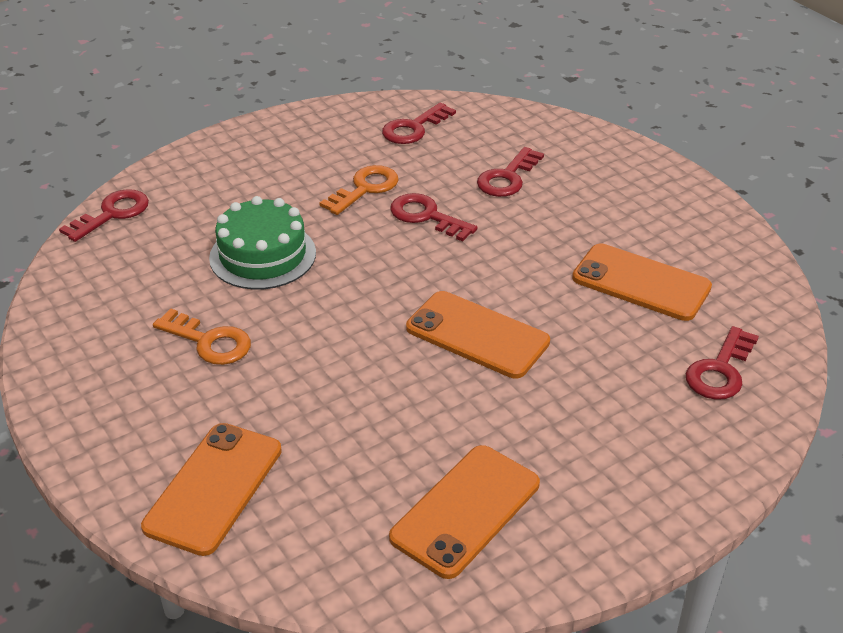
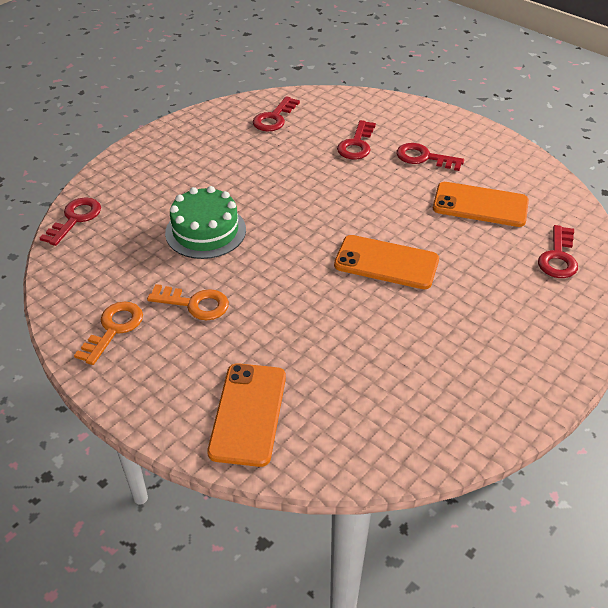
camera: 15 degrees left, 5 degrees up
(365, 188) = (259, 168): orange key -> orange key (114, 329)
(426, 216) = (312, 182): red key -> red key (423, 158)
(466, 511) = (434, 391): orange phone -> none

